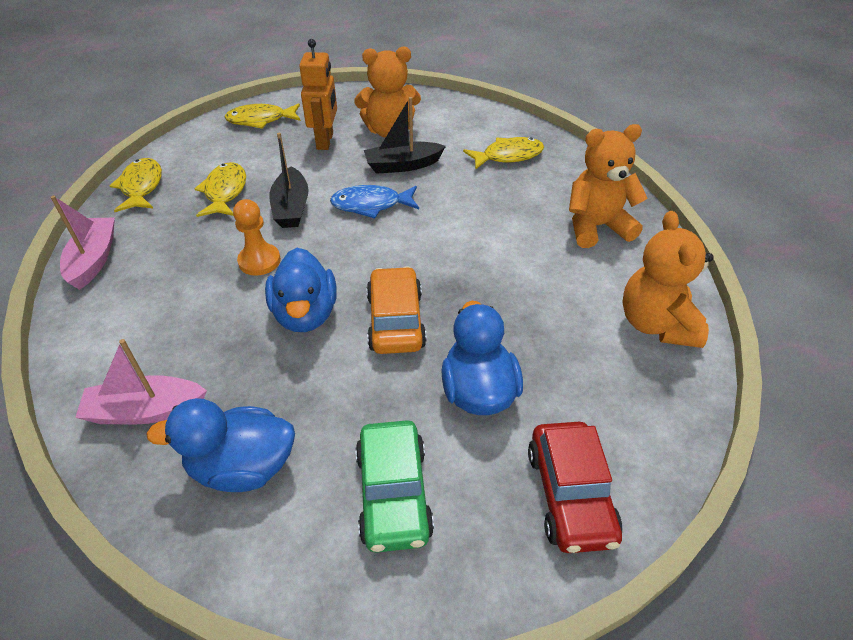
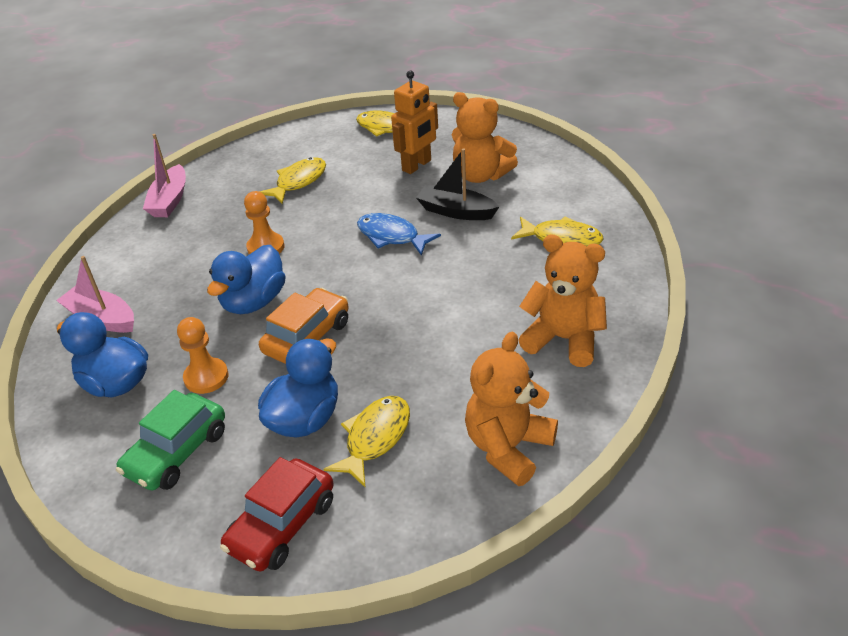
camera: 40 degrees right, 5 degrees down
(94, 259) = (170, 200): pink boat -> pink boat turned 150 degrees clockwise
(141, 187) = (248, 156): yellow fish -> yellow fish (375, 438)
(291, 208) = (331, 214): black boat -> none
(339, 406) = (206, 377): none -> orange pawn

